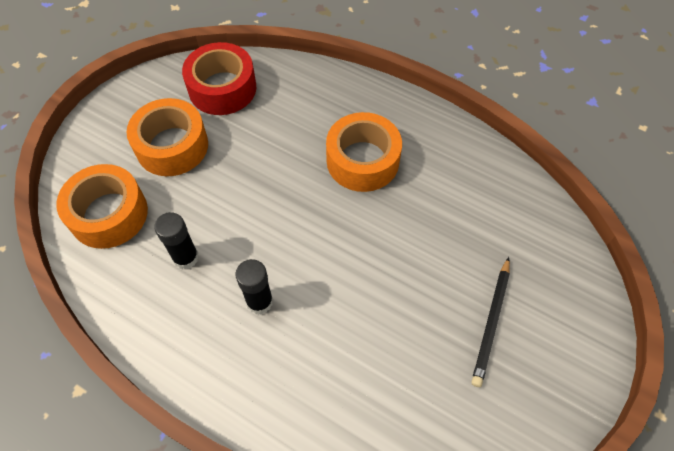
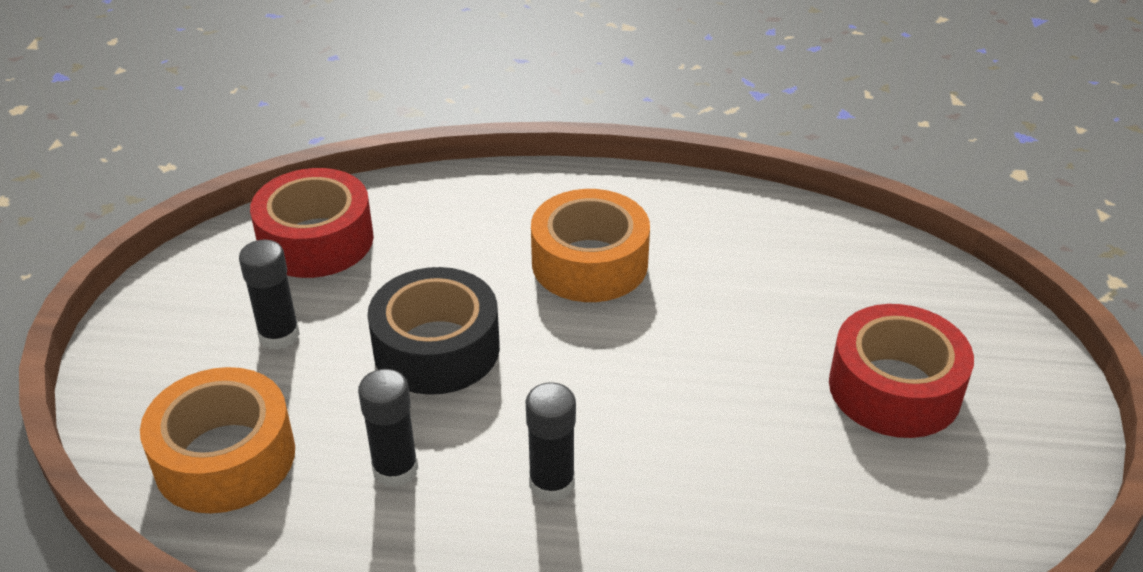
camera: 25 degrees left, 20 degrees down
(172, 146) = (279, 335): orange tape -> black glue stick
(247, 187) = (436, 348): none -> black tape
(491, 322) = (894, 388): black pencil -> red tape

